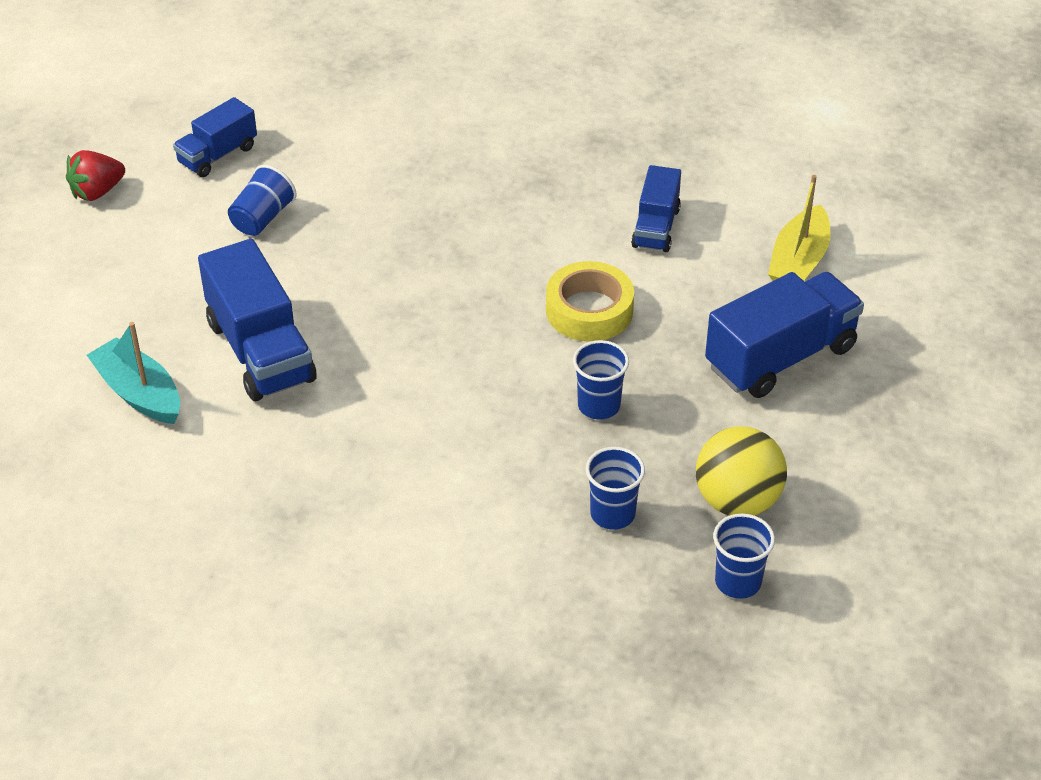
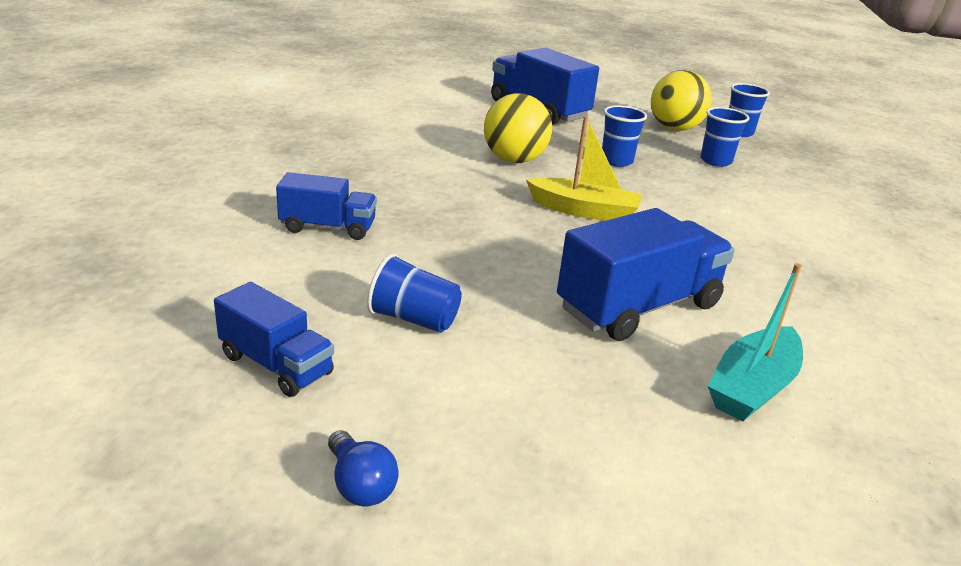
camera: 100 degrees left, 15 degrees down
(97, 192) = (360, 485): red strawberry -> blue light bulb
(589, 310) = (514, 160): yellow tape -> yellow ball
(656, 227) = (408, 135): blue truck -> blue truck (328, 227)
(798, 261) = (440, 99): yellow boat -> yellow boat (584, 211)

